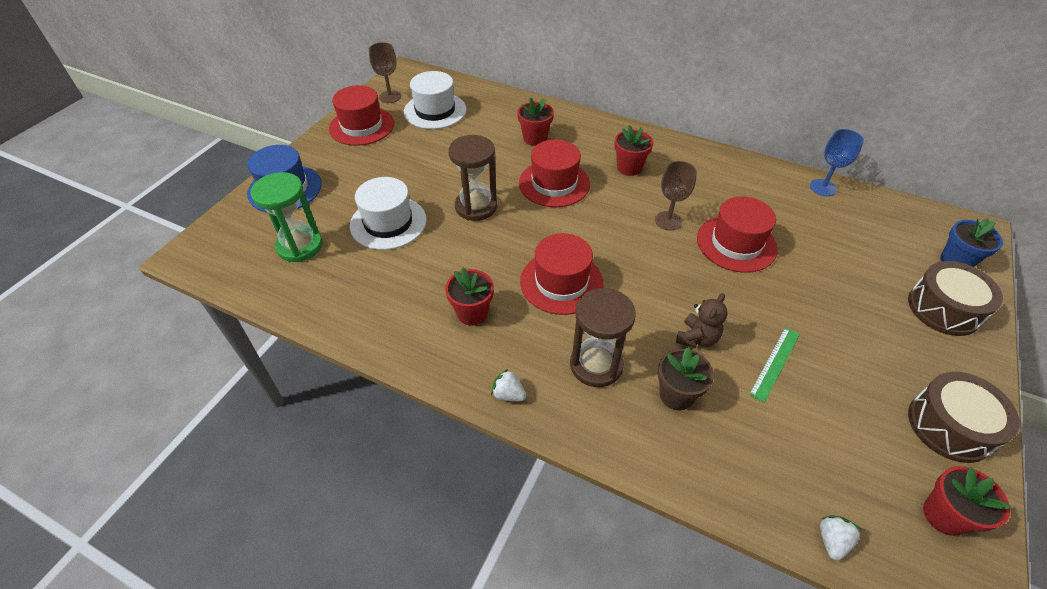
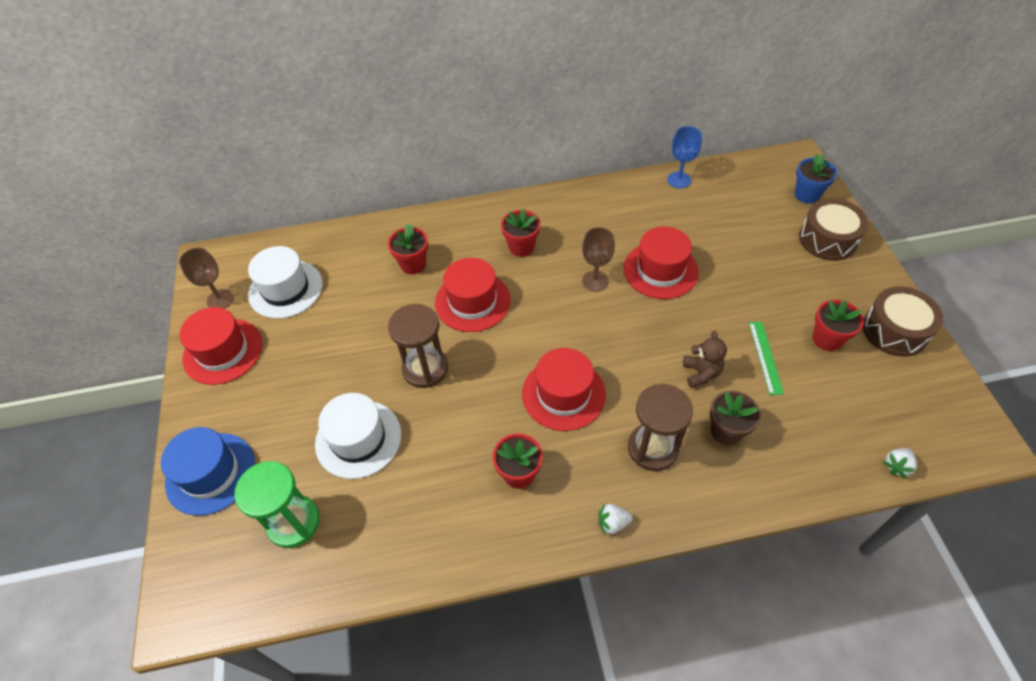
camera: 35 degrees left, 5 degrees up
(832, 540) = (896, 466): white strawberry -> white strawberry turned 120 degrees counterclockwise
(944, 515) = (936, 398): red flower pot -> red flower pot (827, 339)

